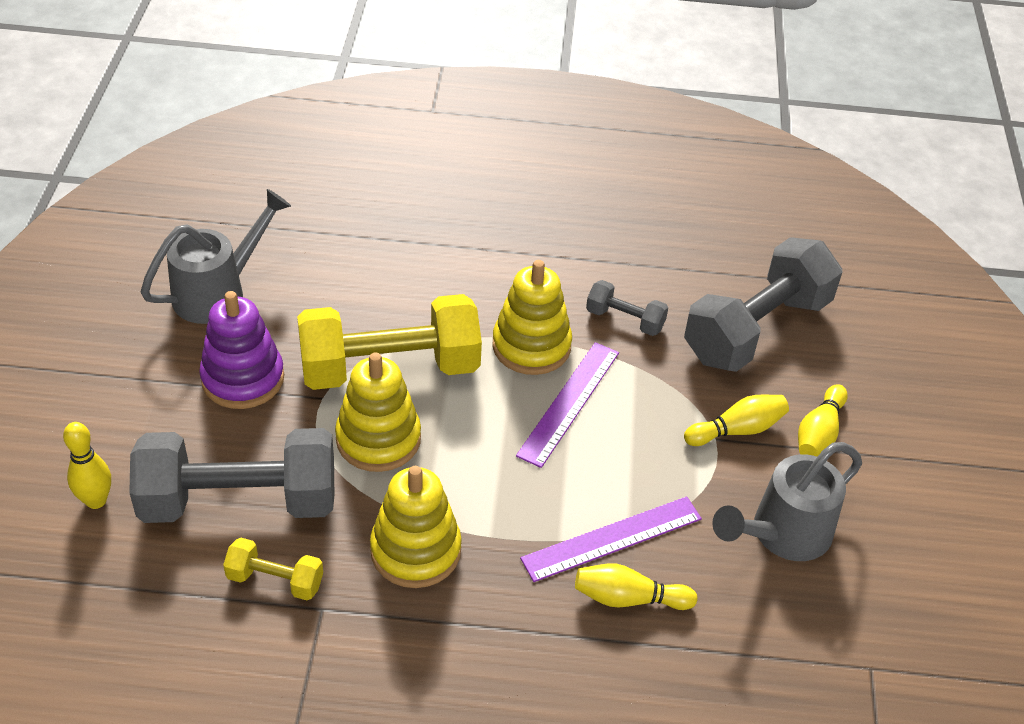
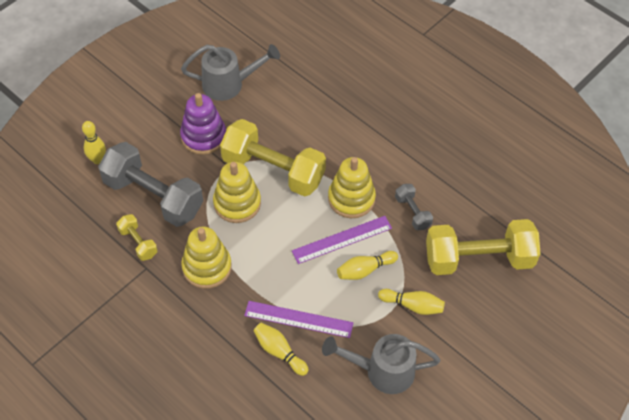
camera: 40 degrees right, 10 degrees up
(757, 329) = (478, 259): grey dumbbell -> yellow dumbbell
(819, 433) = (454, 334): yellow bowling pin -> yellow bowling pin (365, 270)

